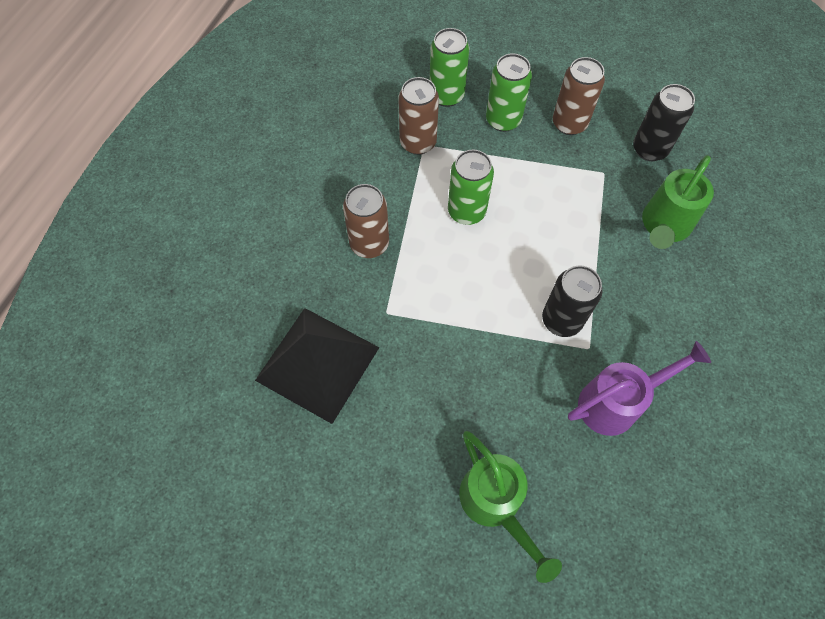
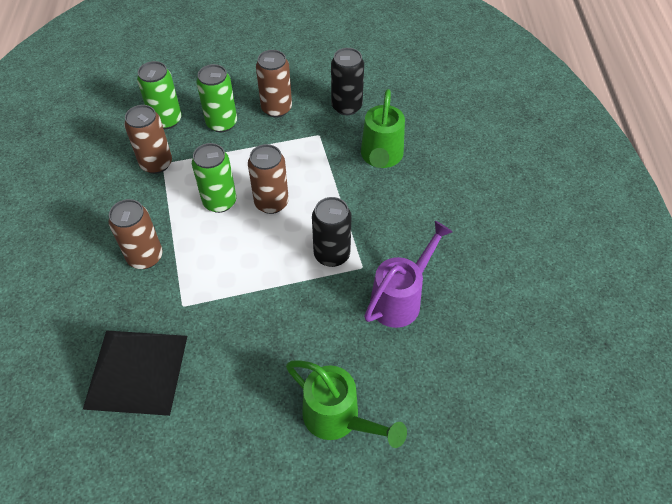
camera: 25 degrees left, 10 degrees down
(520, 234) = (271, 203): none -> brown can

